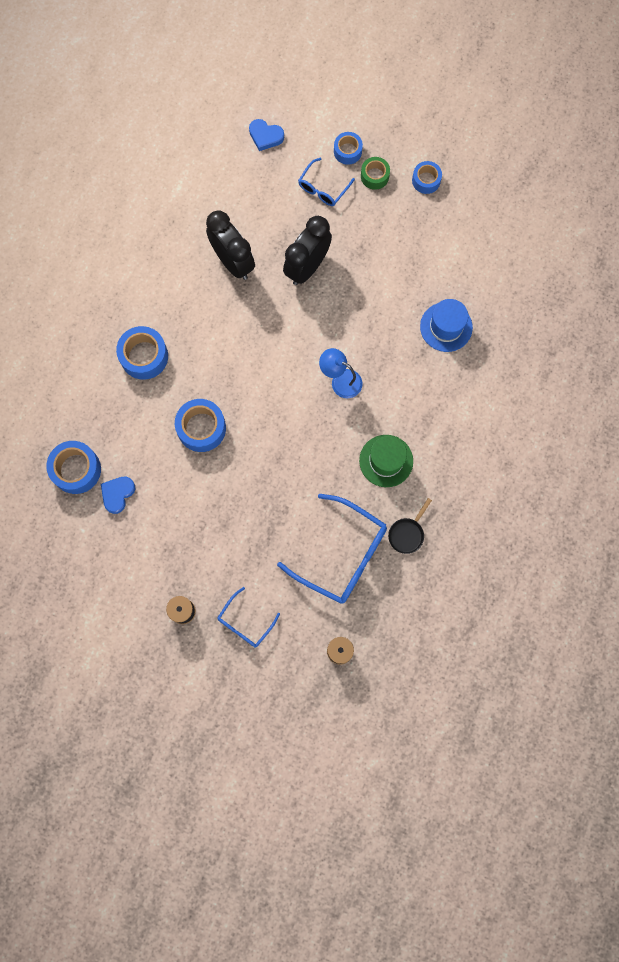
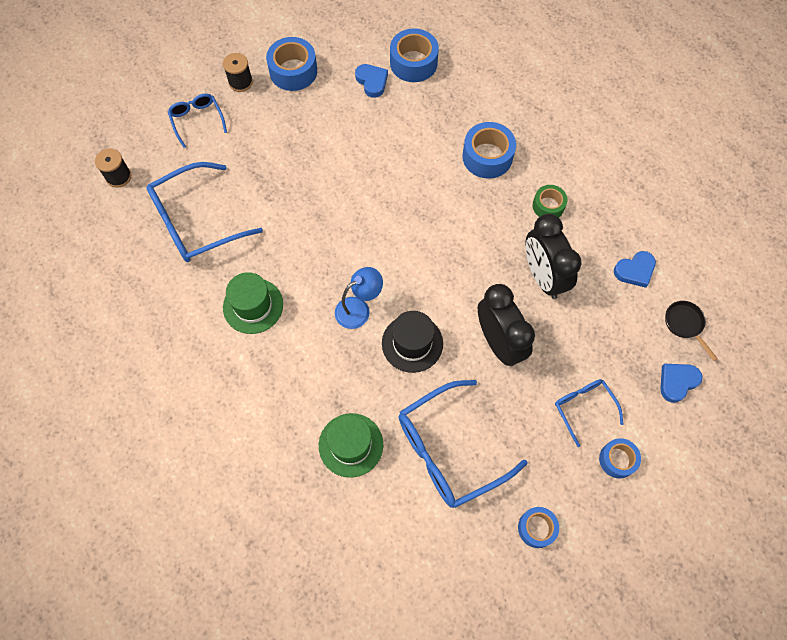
camera: 120 degrees right, 10 degrees down
(189, 200) = (635, 270): none -> blue heart
(201, 428) = (389, 169): blue tape -> blue tape (293, 71)
(233, 262) = (543, 276): black clock -> black clock turned 75 degrees clockwise
(345, 327) = (412, 343): none -> black hat
(374, 176) = (571, 472): green tape -> green tape (548, 206)
(407, 533) = (173, 286): black pan -> black pan (685, 324)
(408, 260) = (449, 450): none -> blue glasses
(446, 327) = (351, 445): blue hat -> green hat

